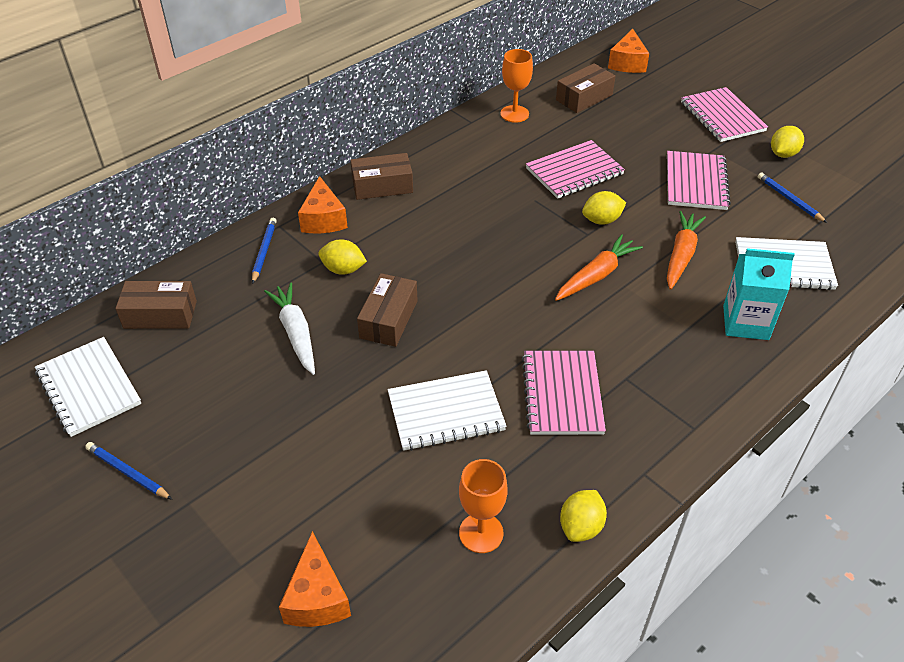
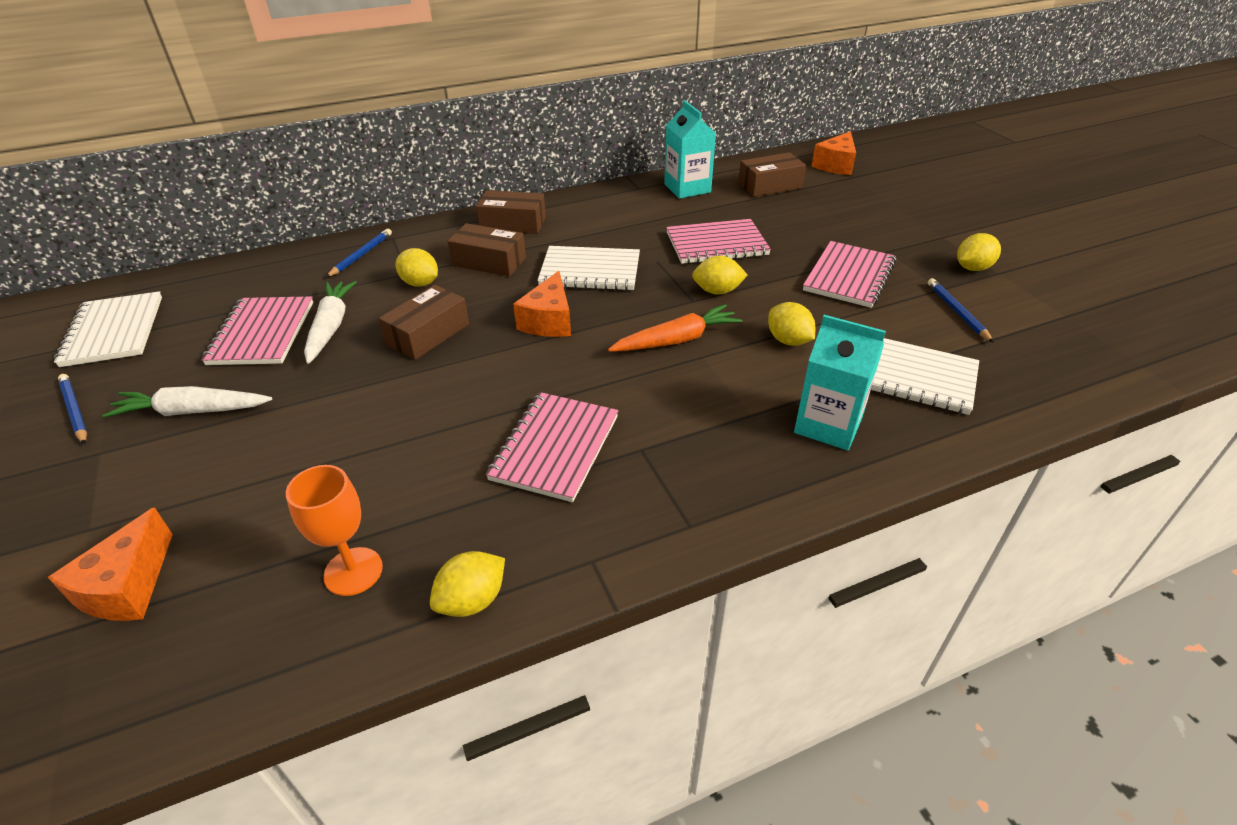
camera: 20 degrees right, 5 degrees down
(160, 314) = (228, 286): brown box -> brown box (489, 262)
(239, 444) = (193, 411): none -> white carrot
(323, 219) = (436, 240): orange cheese -> orange cheese (549, 321)
(446, 412) = (415, 434): white notebook -> white notebook (590, 271)
(514, 114) = (687, 188): orange goblet -> turquoise carton
(681, 255) = (788, 340): orange carrot -> yellow lemon
(722, 117) = (916, 224): pink notebook -> pink notebook (262, 333)

